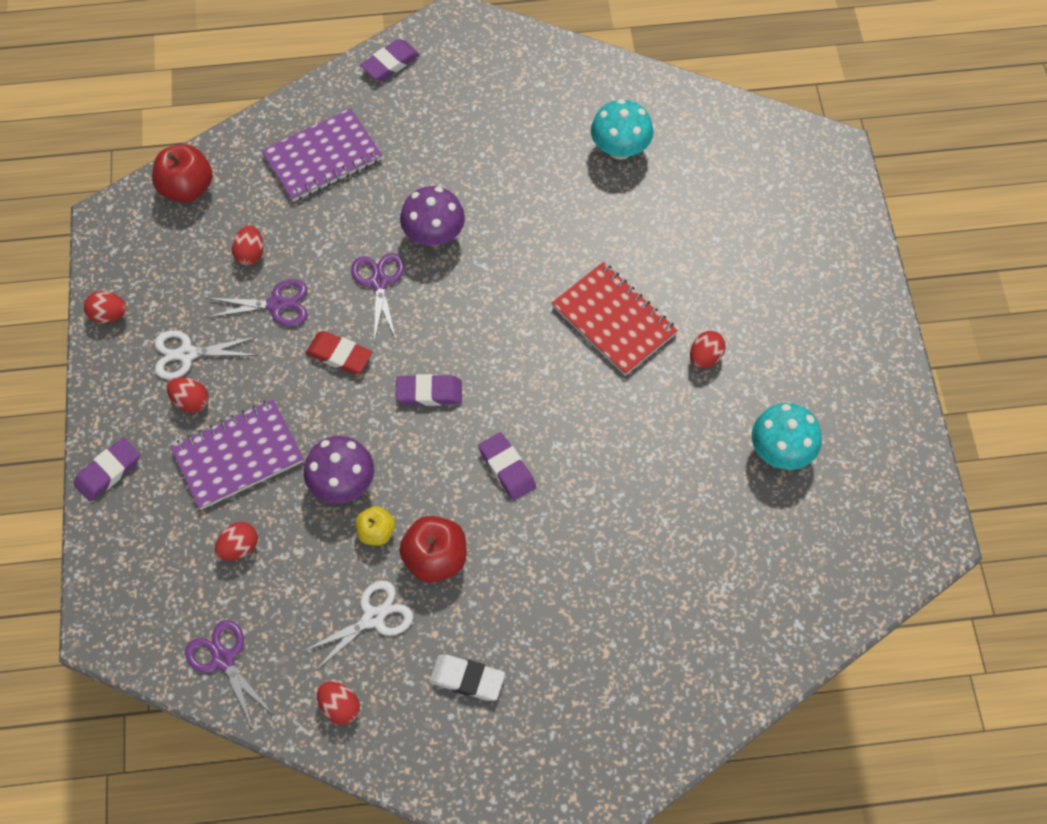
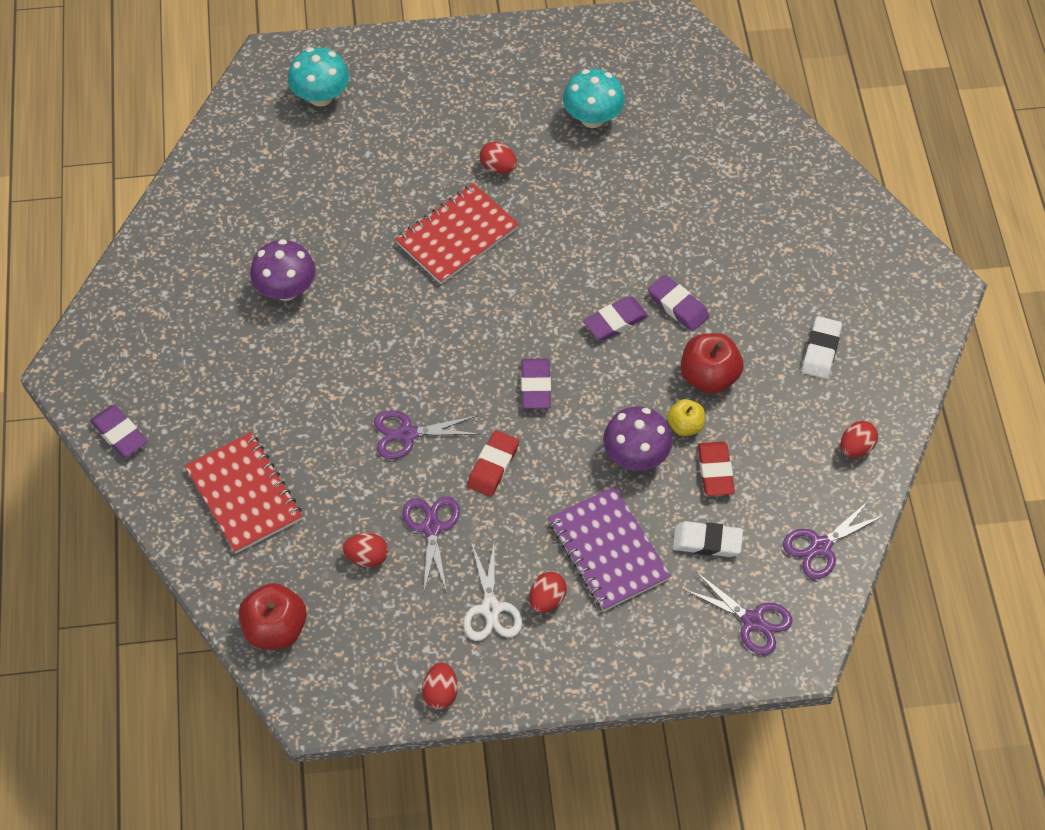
camera: 90 degrees left, 5 degrees down
(108, 472) = (629, 671): purple eraser -> purple eraser (678, 306)
(147, 587) = (753, 621): none -> purple scissors
(239, 547) = (707, 542): red egg -> white eraser
(320, 559) = (715, 471): none -> red eraser
(323, 157) = (244, 494): purple notebook -> red notebook
(373, 618) = (770, 425): white scissors -> none
(434, 235) = (351, 386): purple mushroom -> purple mushroom (286, 289)
(620, 149) = (256, 226): turquoise mushroom -> turquoise mushroom (321, 96)

